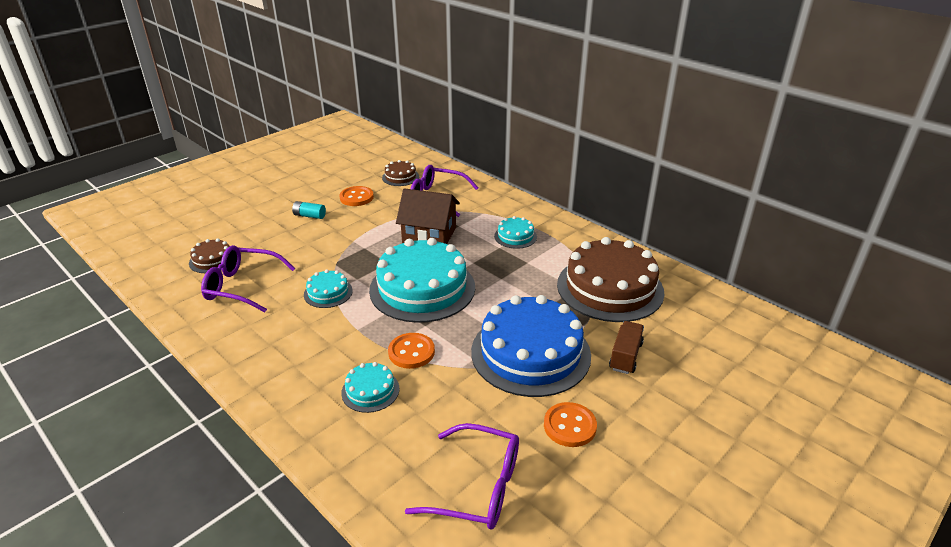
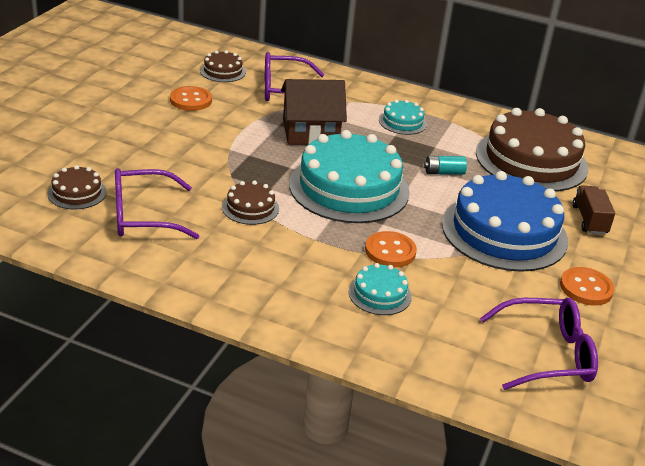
camera: 25 degrees left, 0 degrees up
(309, 216) = (152, 128): turquoise battery -> turquoise battery (444, 172)
(328, 293) = (250, 208): turquoise cake -> brown cake

